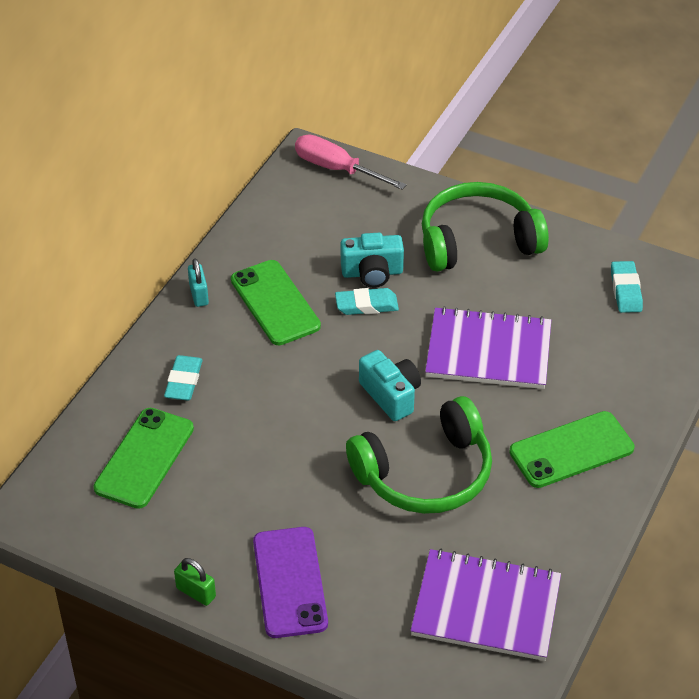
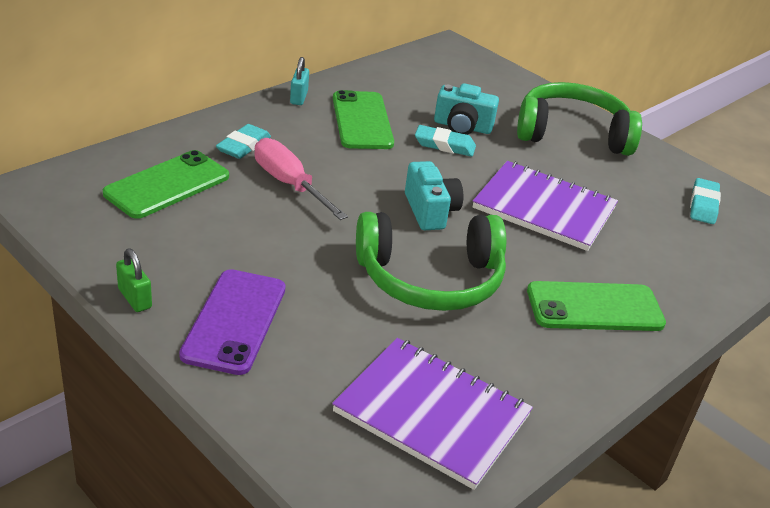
camera: 15 degrees right, 10 degrees down
(337, 169) = (469, 59): pink screwdriver -> pink screwdriver (289, 184)

